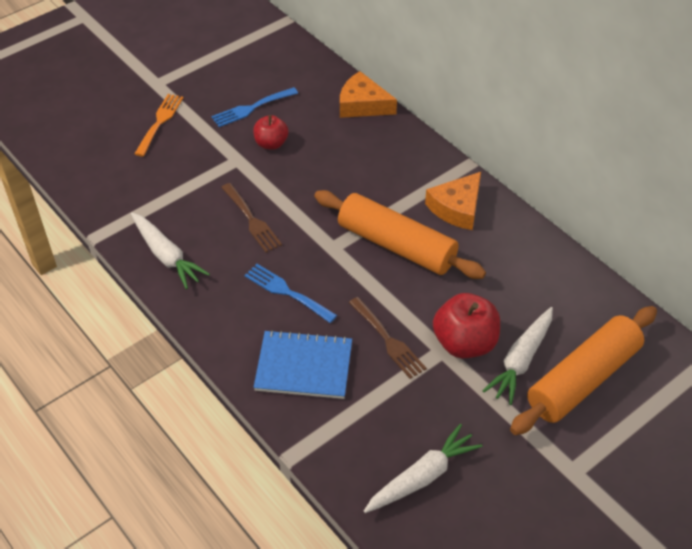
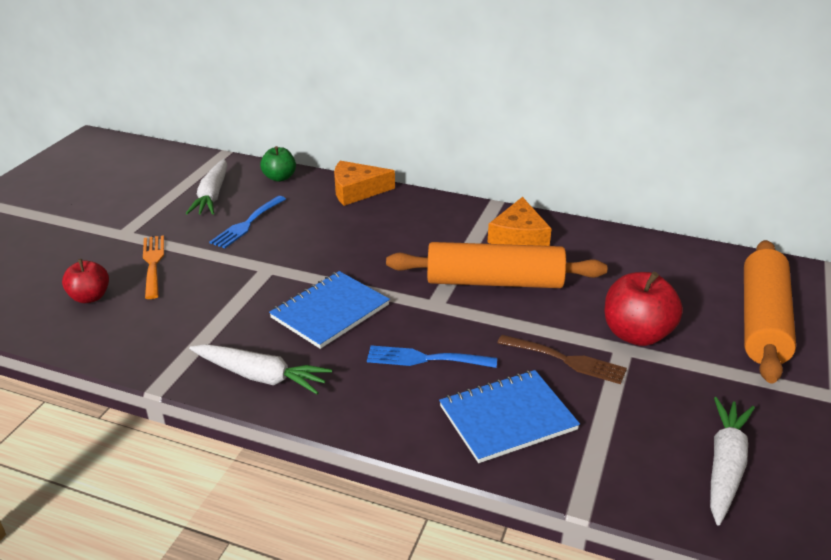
camera: 30 degrees left, 15 degrees down
(252, 220) = (330, 311): brown fork -> blue notebook
(271, 144) = (293, 244): red apple -> red apple (90, 297)
(310, 66) = (279, 178): none -> green apple
(521, 360) = (698, 328): white carrot -> white carrot (212, 195)

